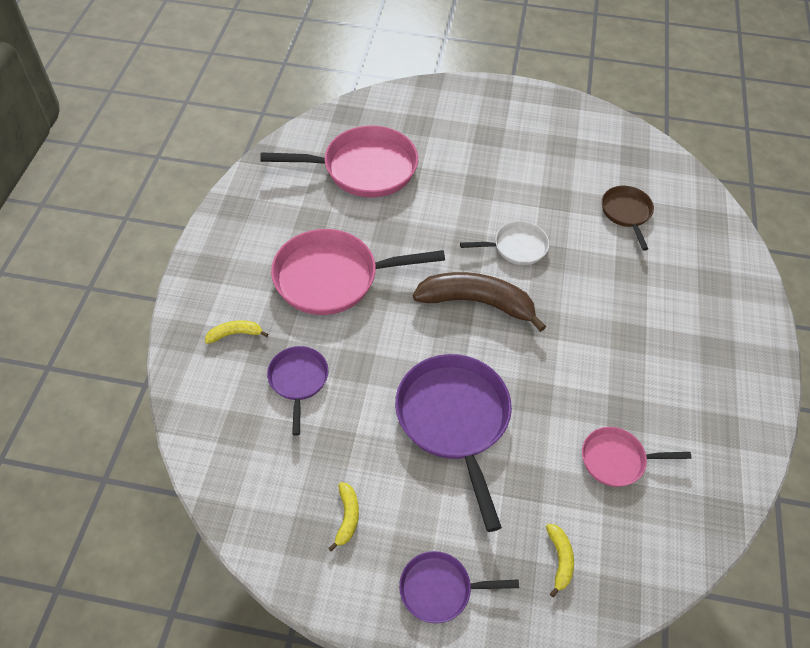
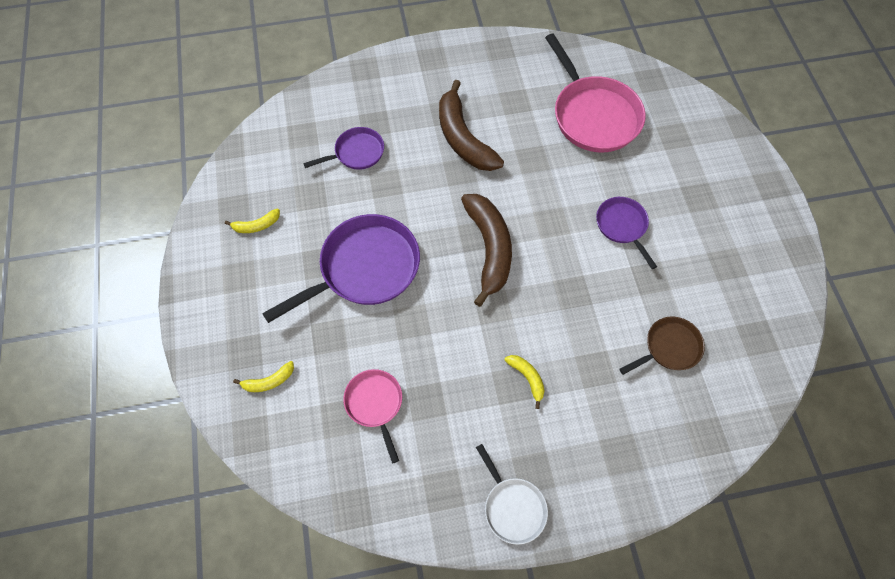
camera: 70 degrees right, 10 degrees up
(235, 334) = (380, 98): yellow banana -> yellow banana (527, 378)
(333, 277) = (463, 138): pink pan -> brown banana
(440, 589) = (220, 304): purple pan -> purple pan (622, 226)
(516, 247) = (568, 261): white pan -> white pan (512, 507)

